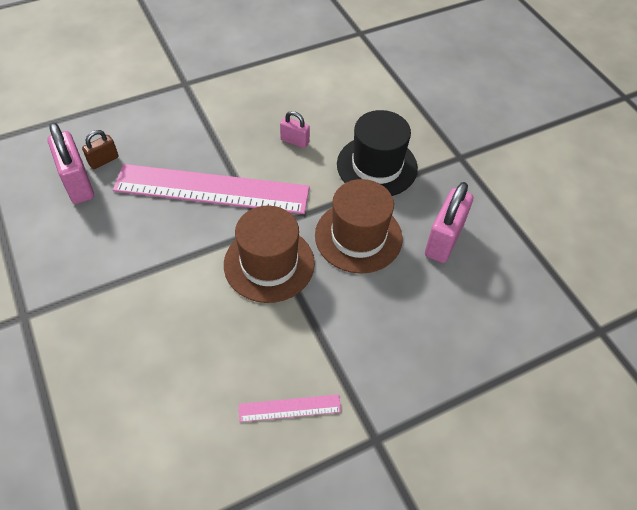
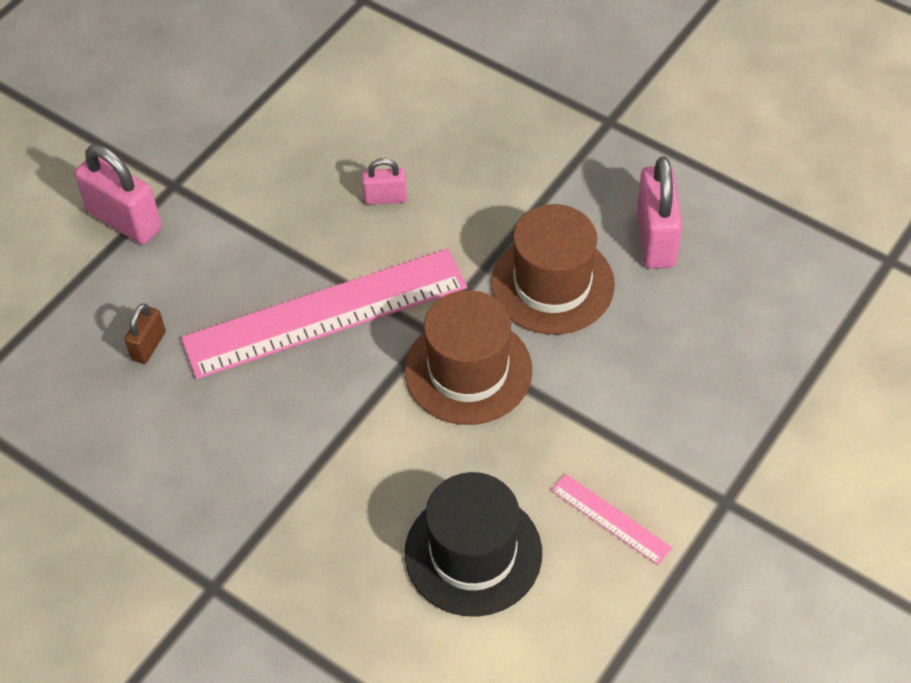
camera: 25 degrees left, 0 degrees up
(78, 183) = (139, 392): pink padlock -> pink padlock (125, 221)
(289, 408) = (610, 519): pink ruler -> pink ruler turned 75 degrees clockwise
(377, 166) = (514, 182): black hat -> black hat (473, 553)

